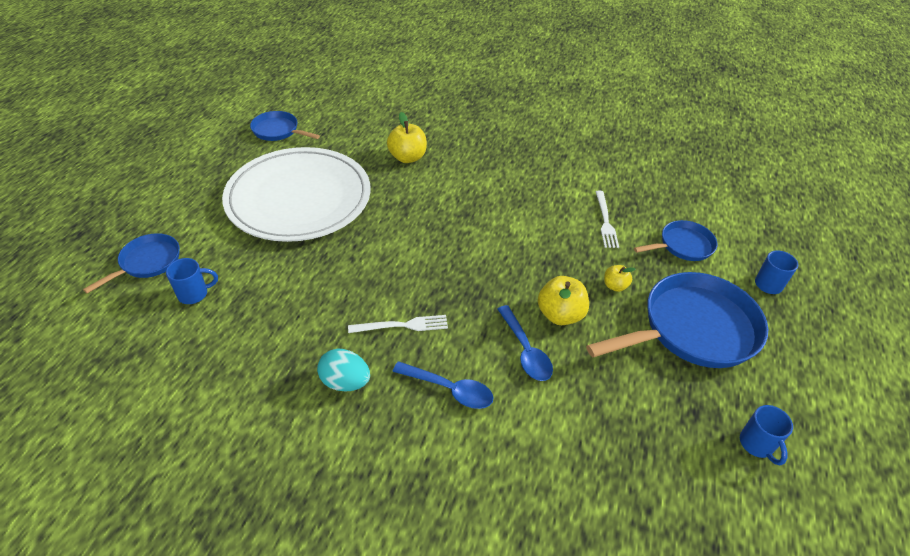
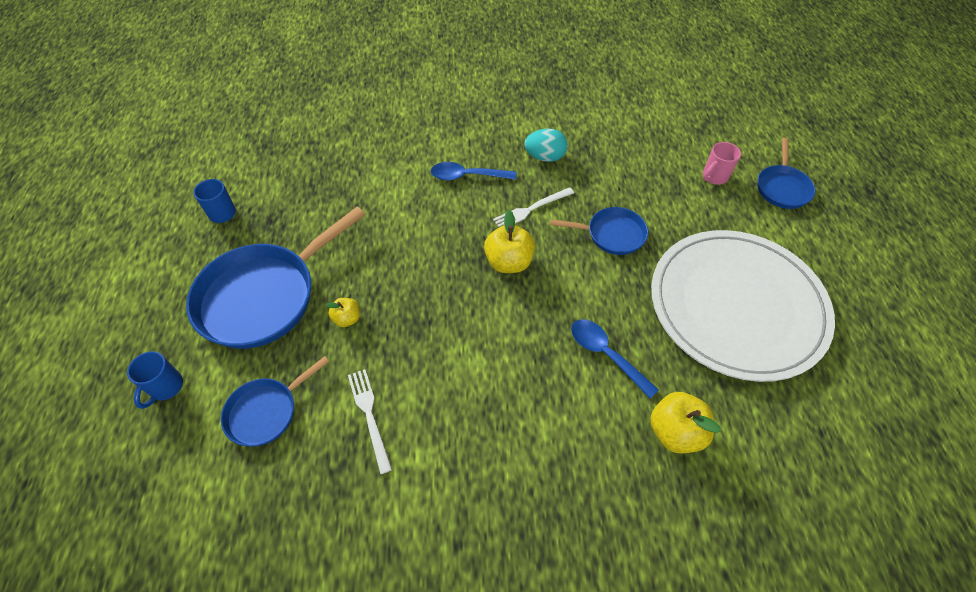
camera: 160 degrees right, 10 degrees up
(194, 294) = (714, 177): blue mug -> pink mug
(278, 131) = (878, 410): blue pan -> blue pan (611, 234)
(525, 350) = (419, 223): blue spoon -> blue spoon (606, 354)
(560, 315) = (397, 266): yellow apple -> yellow apple (509, 262)

